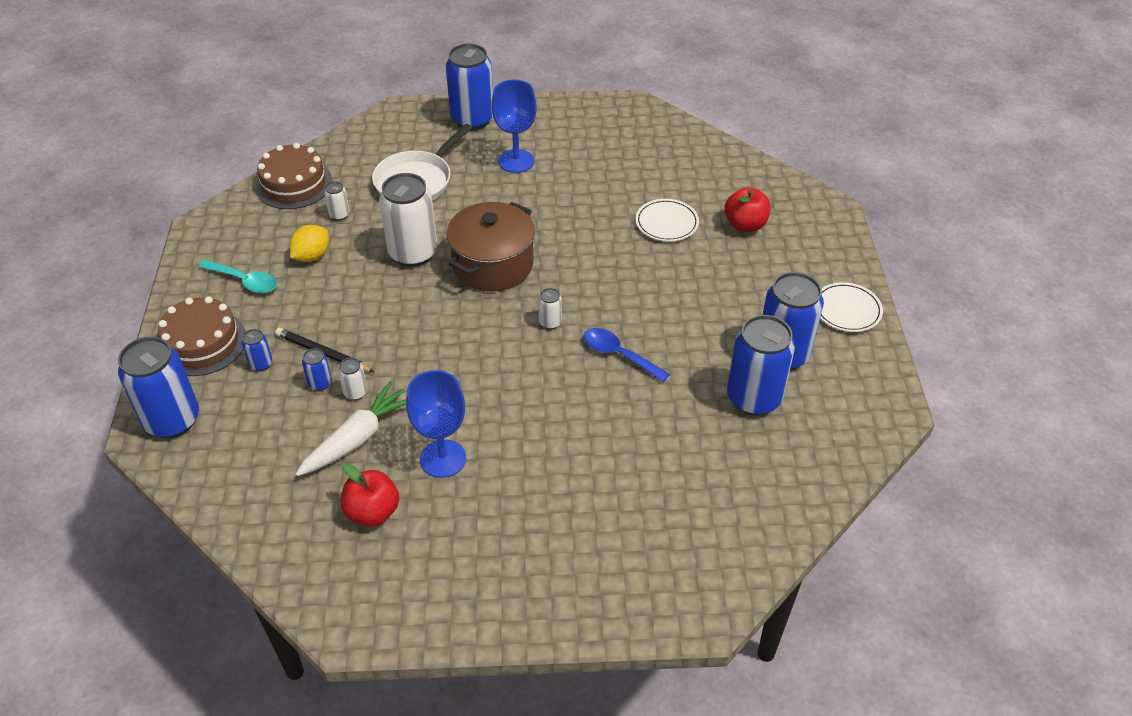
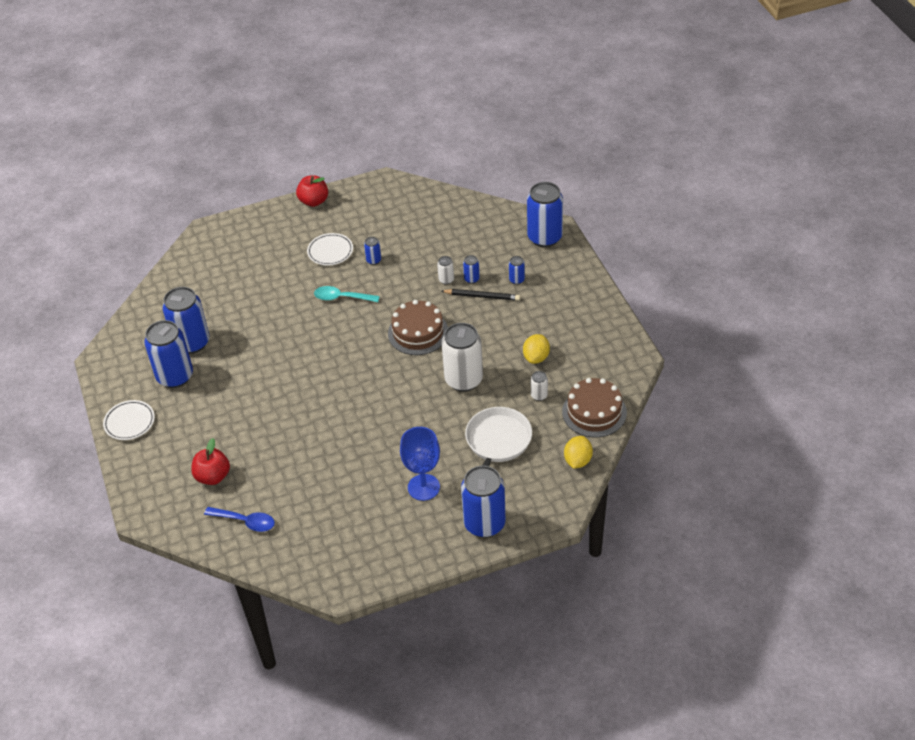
camera: 165 degrees right, 0 degrees up
(202, 343) = (564, 281): brown cake -> brown cake (418, 332)
(244, 281) = (569, 327): turquoise spoon -> turquoise spoon (342, 298)
(346, 147) = (577, 460): none -> yellow lemon
(357, 438) = (429, 257): white carrot -> none
(372, 512) = (399, 226): red apple -> red apple (314, 201)
(443, 458) = (373, 260): blue goblet -> blue can
(493, 264) = (400, 387): brown pot -> none
(550, 322) = (341, 356): white can -> none
(619, 355) = (287, 347): blue spoon -> blue spoon (245, 521)
(666, 223) = (277, 460): white plate -> white plate (330, 251)

